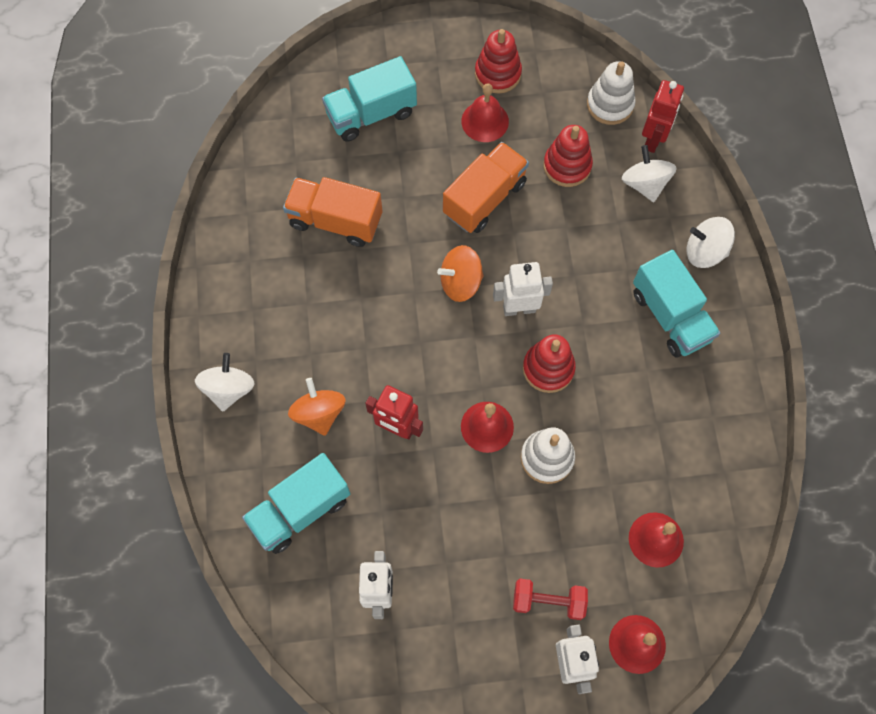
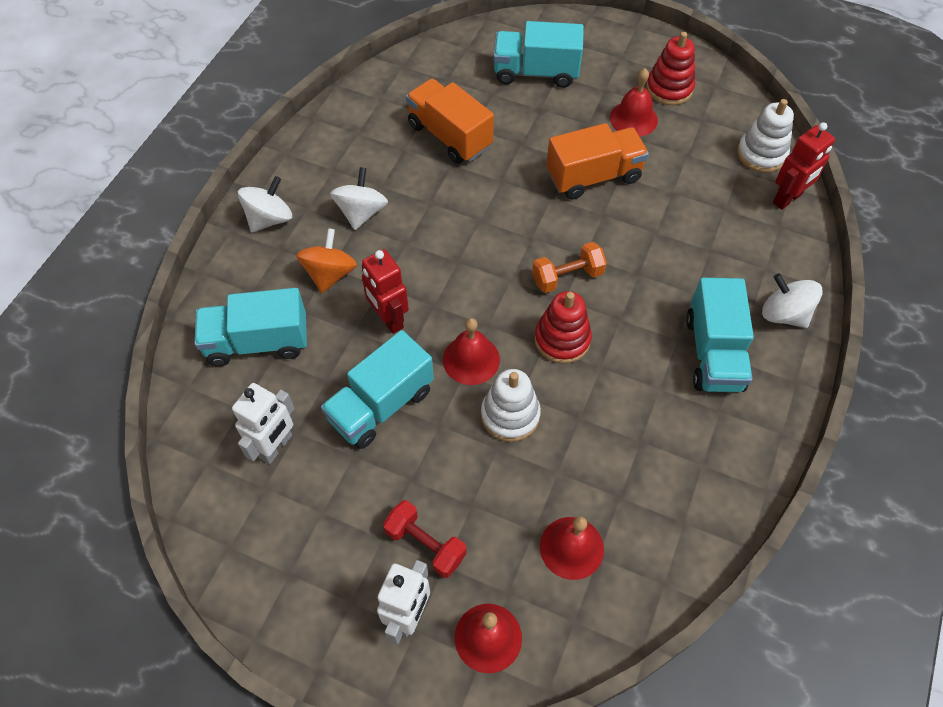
camera: 30 degrees right, 10 degrees down
(440, 507) = (381, 405): none -> turquoise truck
(460, 282) = (527, 231): orange spinning top -> none
(519, 308) = (567, 277): white robot -> orange dumbbell
(567, 166) = (688, 184): red stacking toy -> none
(644, 184) = (756, 231): white spinning top -> white spinning top (361, 212)

